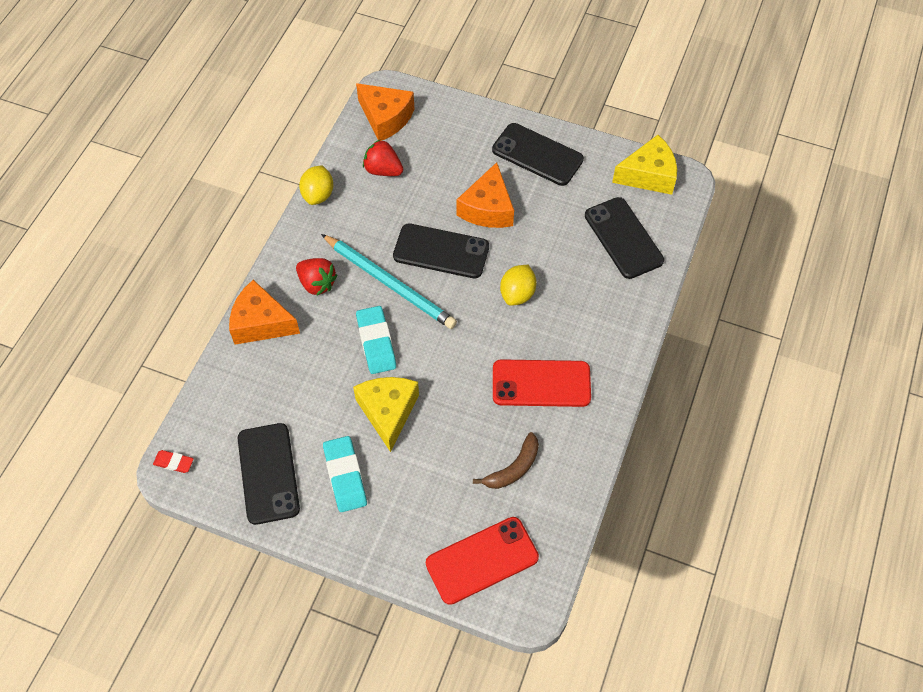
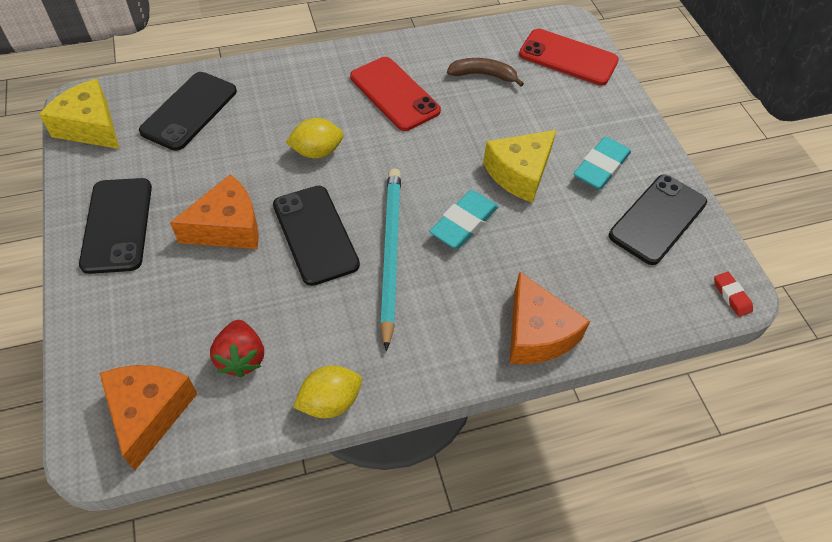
camera: 130 degrees left, 5 degrees down
(317, 283) = (447, 316): red strawberry -> none

